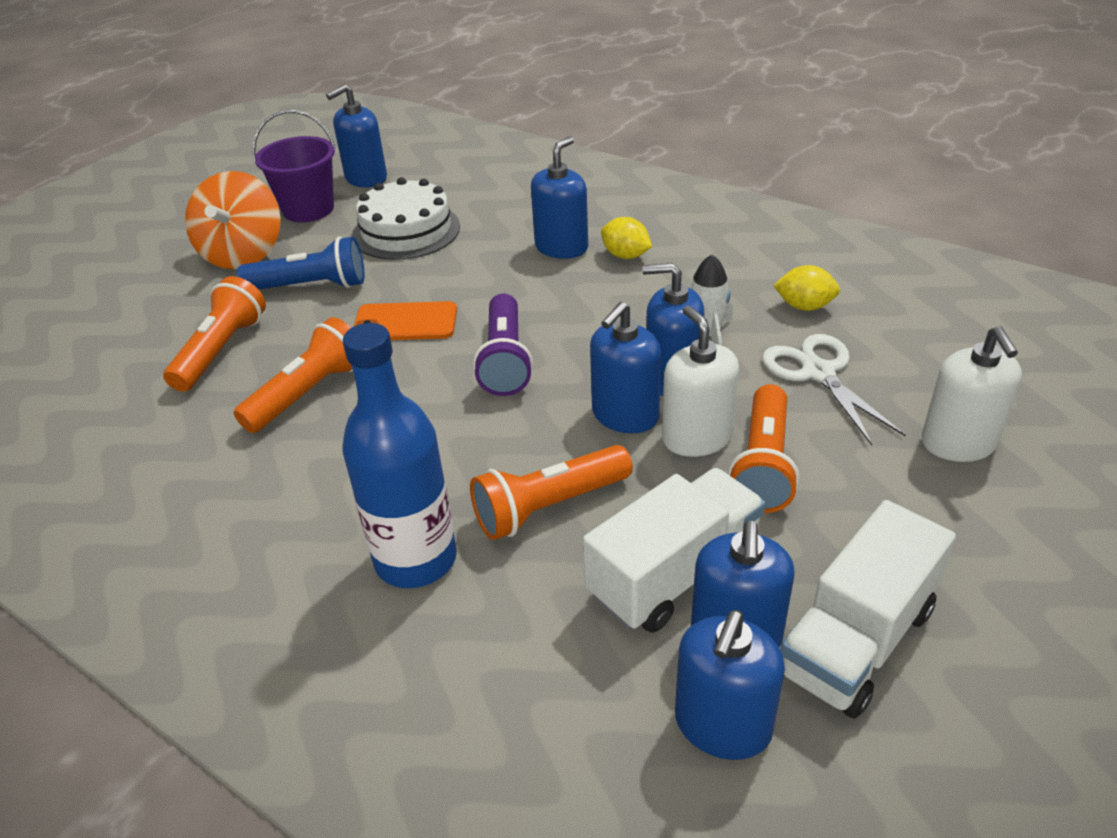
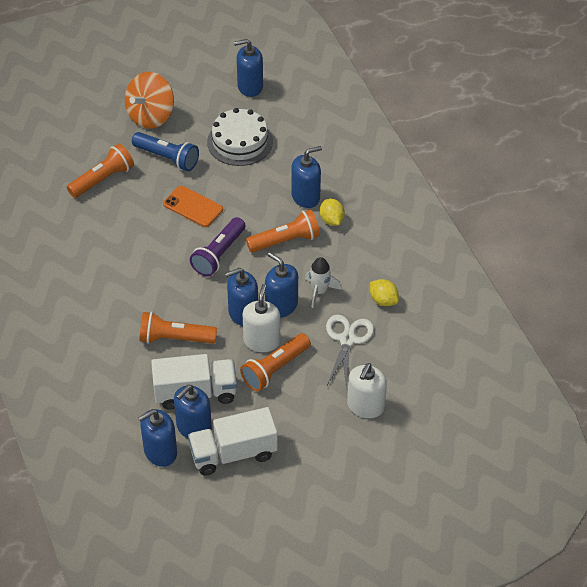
camera: 30 degrees right, 10 degrees up
(308, 209) = (203, 97): purple bucket -> none
(308, 393) = (123, 226): orange flashlight -> orange flashlight (285, 241)
(416, 559) = (109, 332): blue bottle -> none

